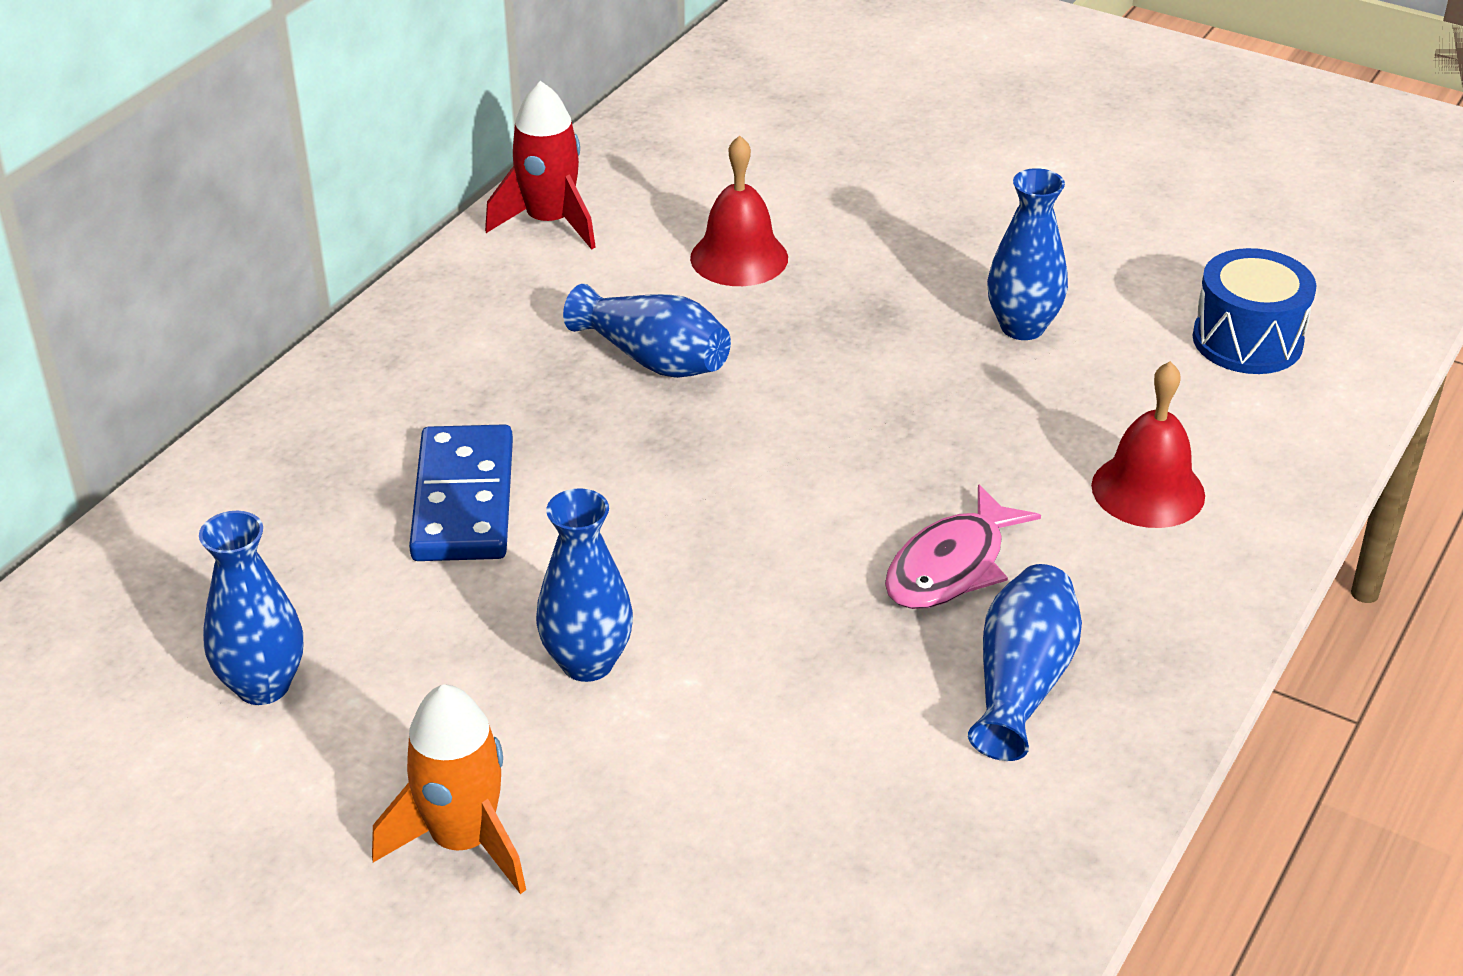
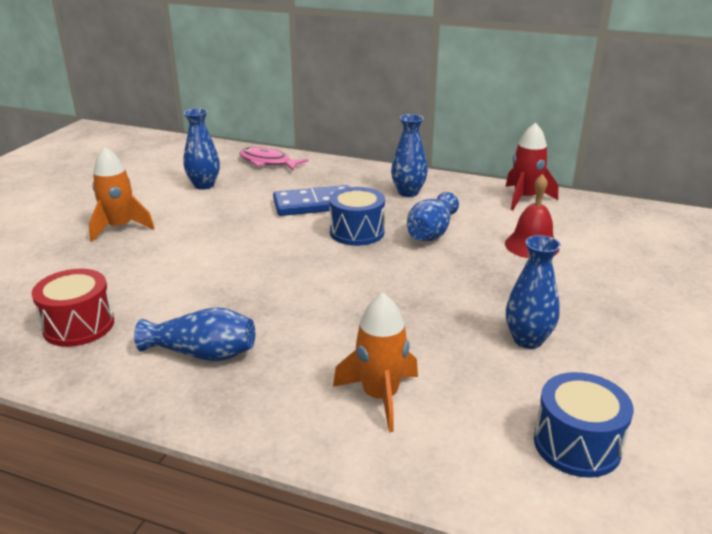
camera: 80 degrees right, 10 degrees down
(587, 662) = (217, 240): blue vase -> blue vase (408, 192)
(620, 453) = (357, 232): none -> blue drum
(906, 869) = (79, 326): none -> red drum
(951, 566) = (293, 326): pink fish -> pink fish (268, 162)
(1148, 490) = (380, 396): red bell -> orange rocket

